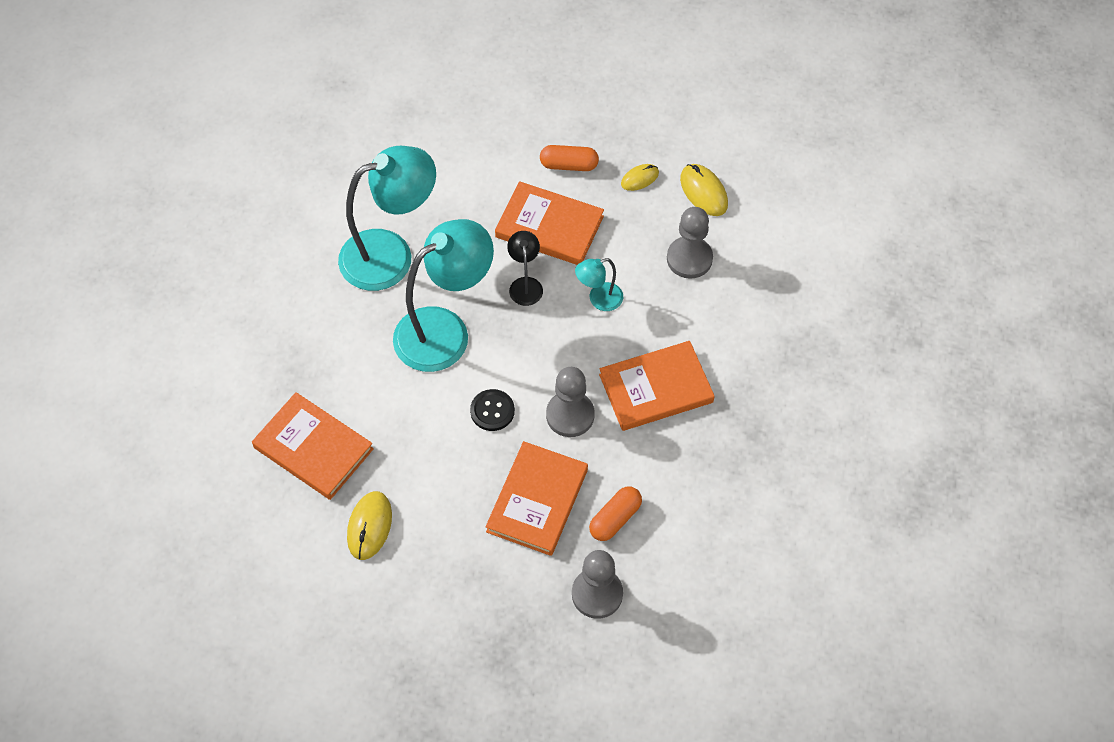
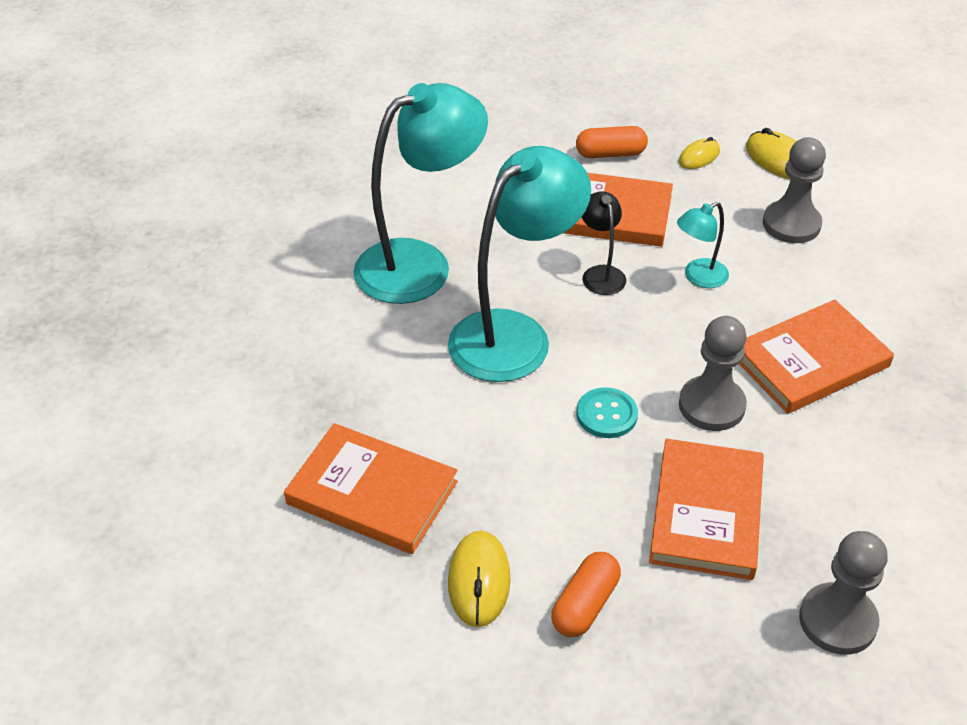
camera: 10 degrees left, 15 degrees down
(492, 411) = (606, 414): black button -> turquoise button
(615, 519) = (822, 519): orange capsule -> orange capsule (585, 605)

